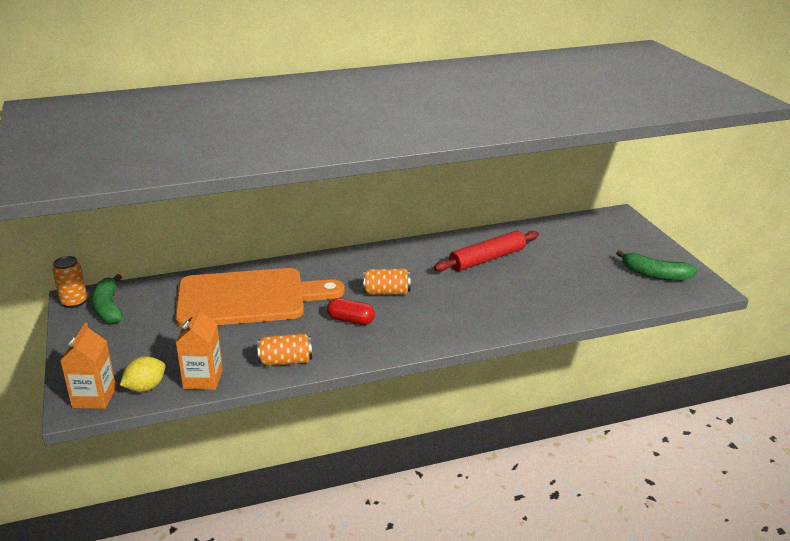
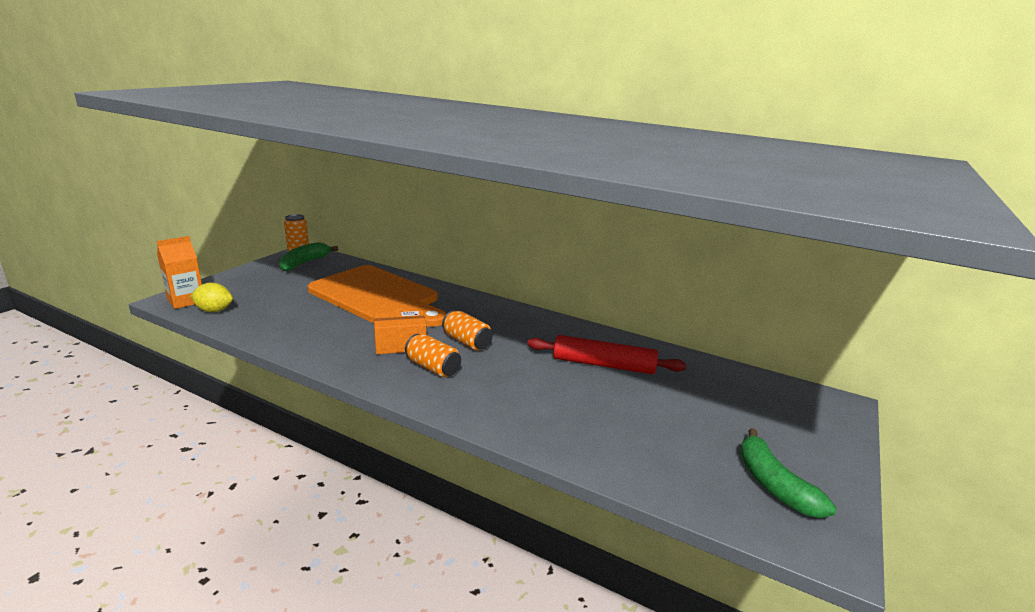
camera: 45 degrees right, 5 degrees down
(203, 379) = (244, 324): orange carton -> none
(285, 361) = (304, 343): orange can -> orange can (433, 367)
(351, 320) = (400, 344): red capsule -> orange box

